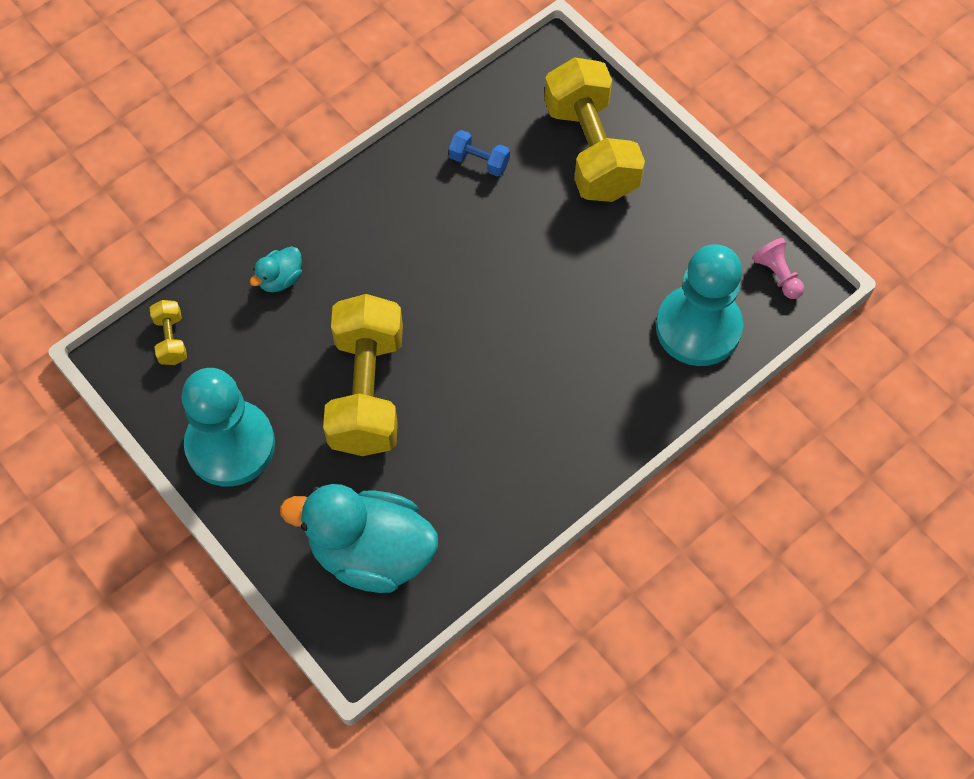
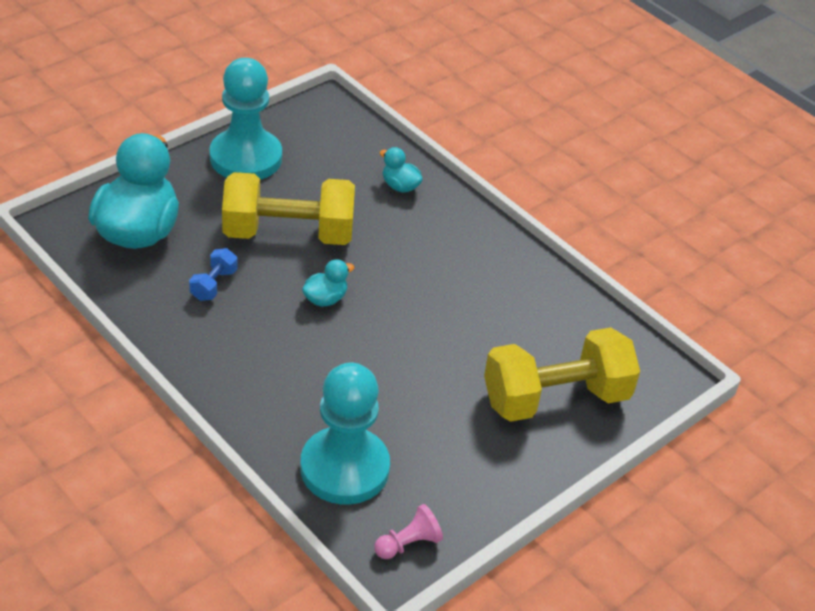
camera: 85 degrees right, 20 degrees down
(171, 339) = (343, 128): yellow dumbbell -> none
(470, 350) = (325, 299): none -> turquoise duck
(479, 161) = (533, 314): blue dumbbell -> blue dumbbell (213, 285)

